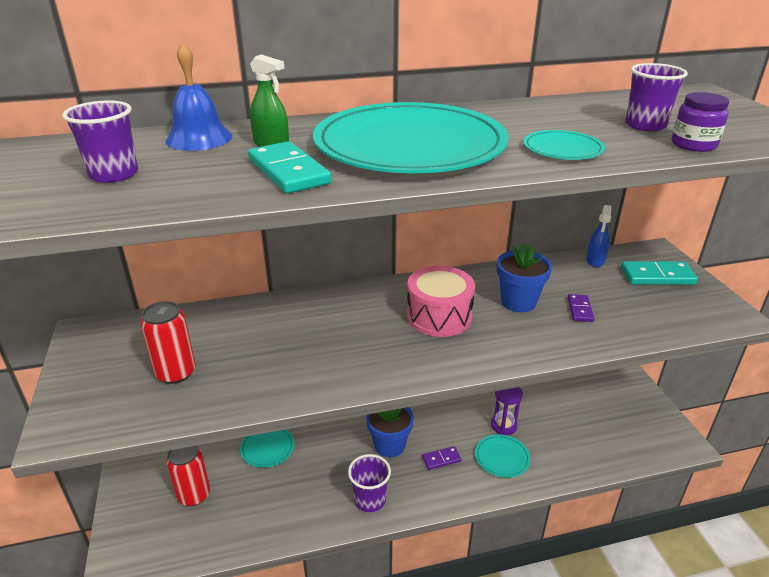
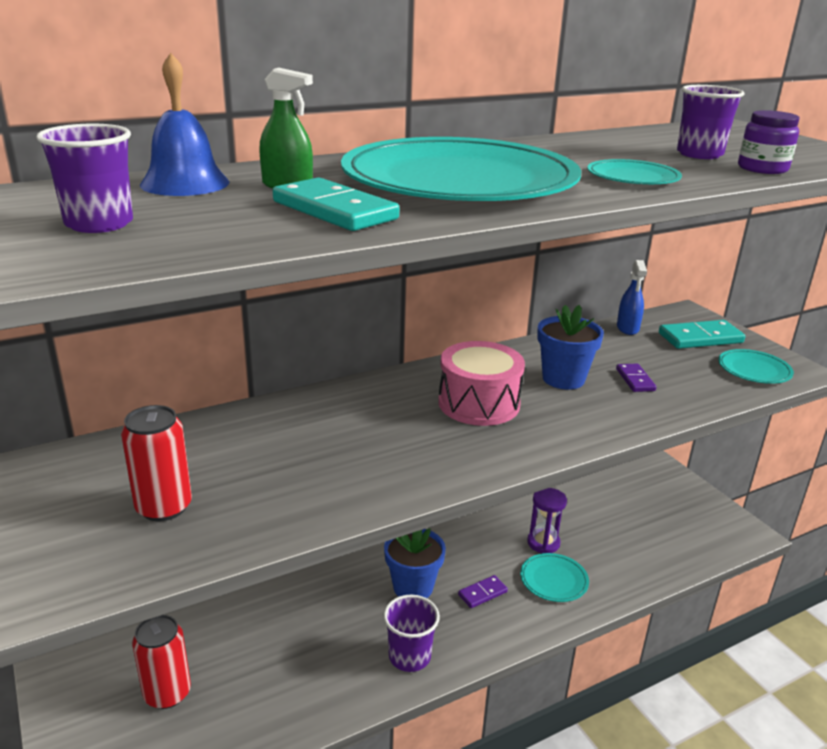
camera: 15 degrees left, 5 degrees down
(267, 448) = (253, 616): turquoise plate -> turquoise plate (754, 369)

